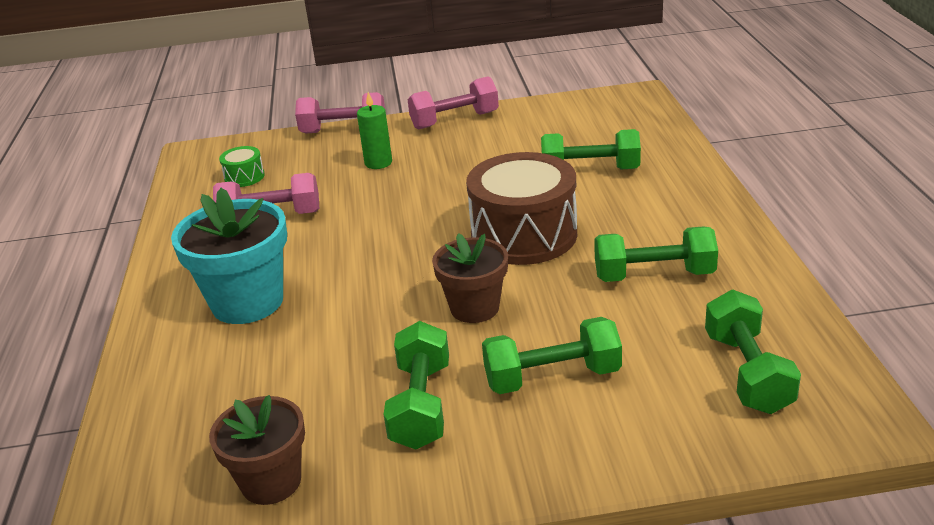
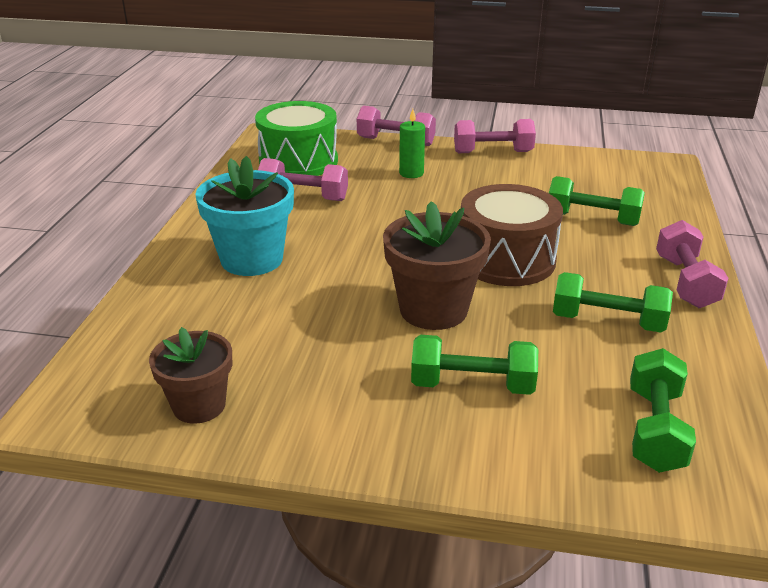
camera: 15 degrees right, 0 degrees up
(244, 177) = (298, 161): green drum -> green drum, size x2.30
(421, 405) = (348, 378): green dumbbell -> none
(474, 308) = (433, 310): brown flower pot -> brown flower pot, size x1.52
(709, 215) = (685, 282): none -> pink dumbbell

